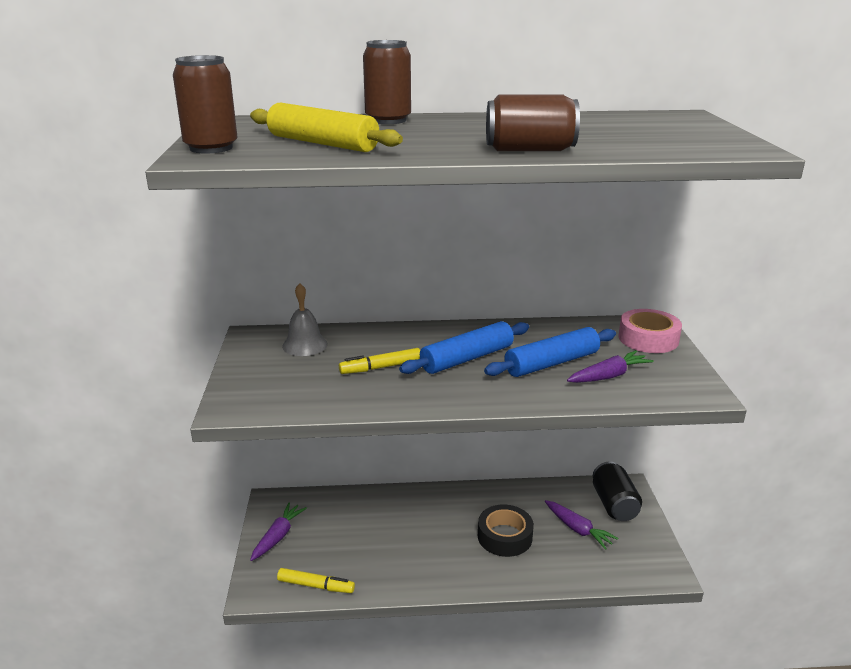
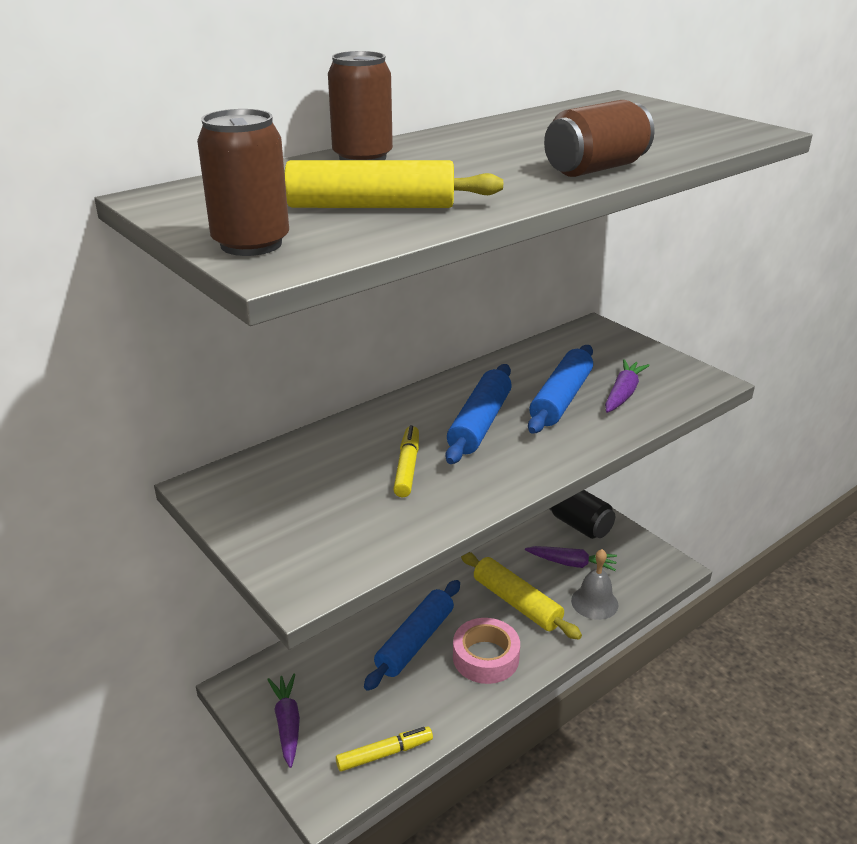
camera: 35 degrees left, 5 degrees up
(305, 345) = (287, 473): grey bell -> grey bell (594, 602)
(380, 367) = (407, 467): yellow marker -> yellow marker turned 150 degrees clockwise
(405, 527) = (415, 641): none -> blue rolling pin
(504, 536) = (517, 602): black tape -> yellow rolling pin
(648, 339) = (608, 344): pink tape -> pink tape (485, 657)

